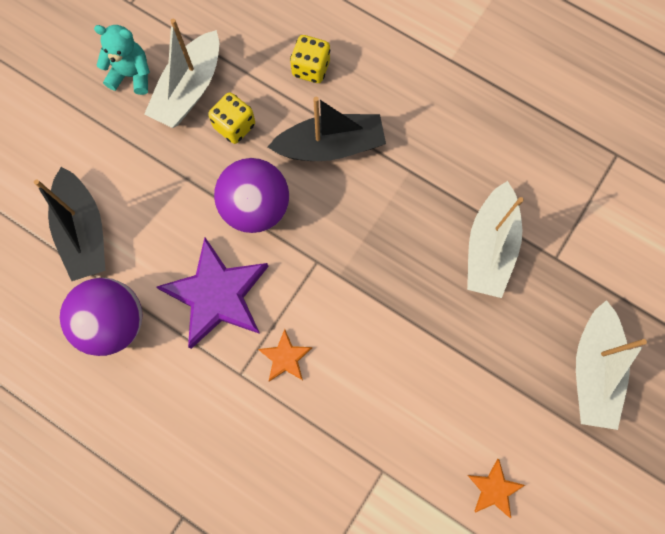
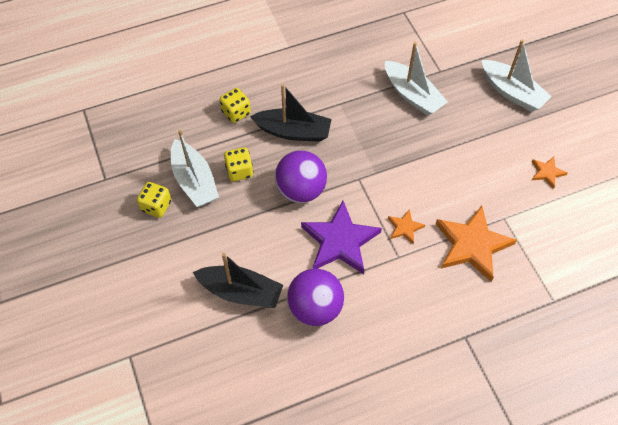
camera: 55 degrees left, 15 degrees down
(132, 75) = (156, 206): turquoise teddy bear -> yellow dice
(316, 453) = (472, 245): none -> orange star
(330, 146) = (293, 131): black boat -> black boat turned 75 degrees clockwise

